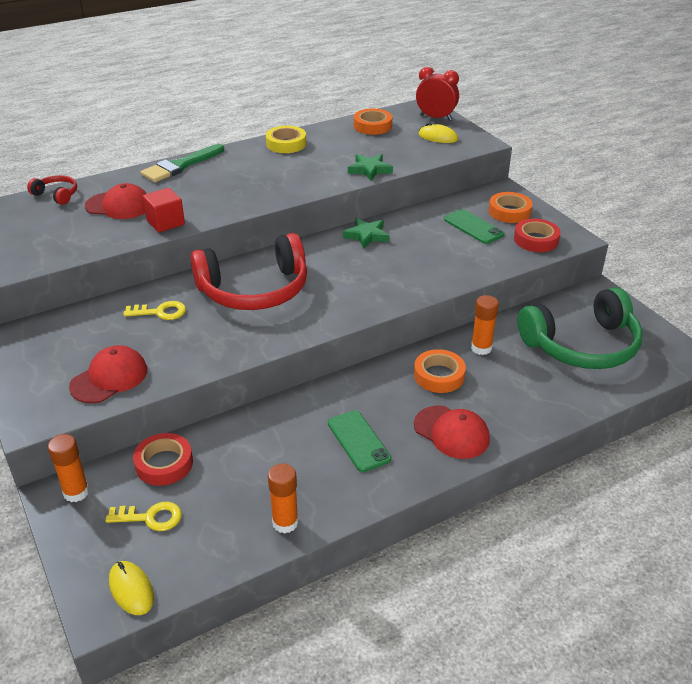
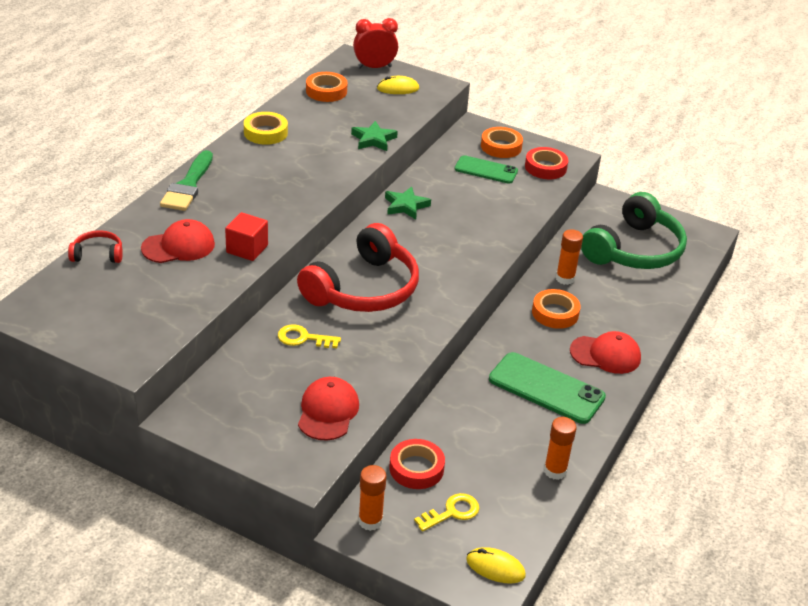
camera: 35 degrees left, 0 degrees up
(160, 312) = (303, 338): yellow key -> yellow key turned 135 degrees counterclockwise
(358, 441) = (546, 388): green phone -> green phone, size x1.55

